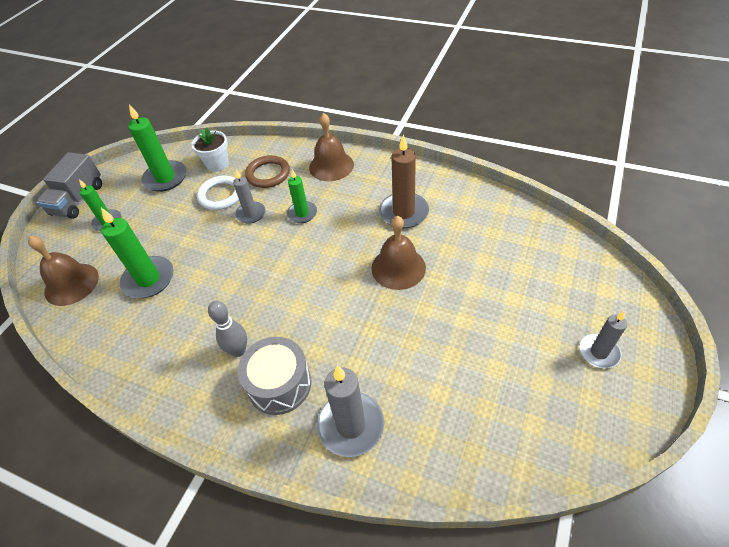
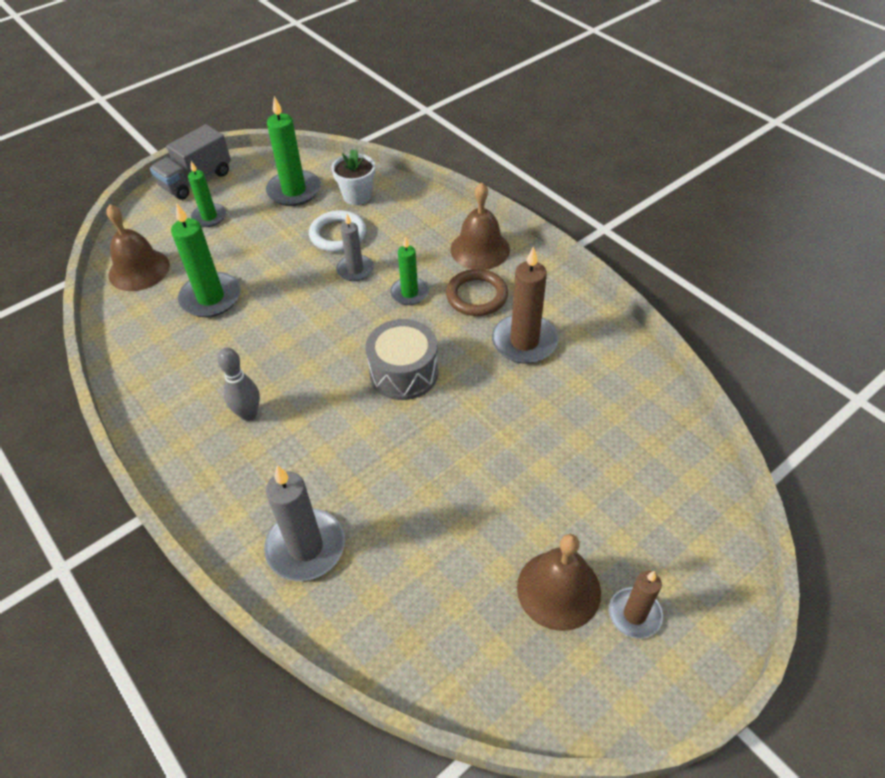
camera: 25 degrees right, 0 degrees up
(268, 174) = (403, 230): brown ring -> brown ring (476, 296)
(279, 384) = (265, 468): grey drum -> grey drum (404, 372)
(398, 267) = (472, 403): brown bell -> brown bell (558, 589)
(599, 352) = (634, 614): grey candle -> brown candle

